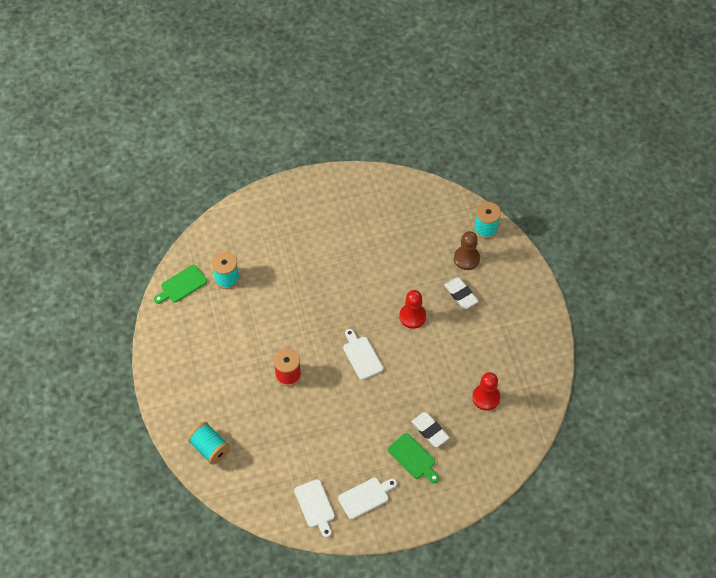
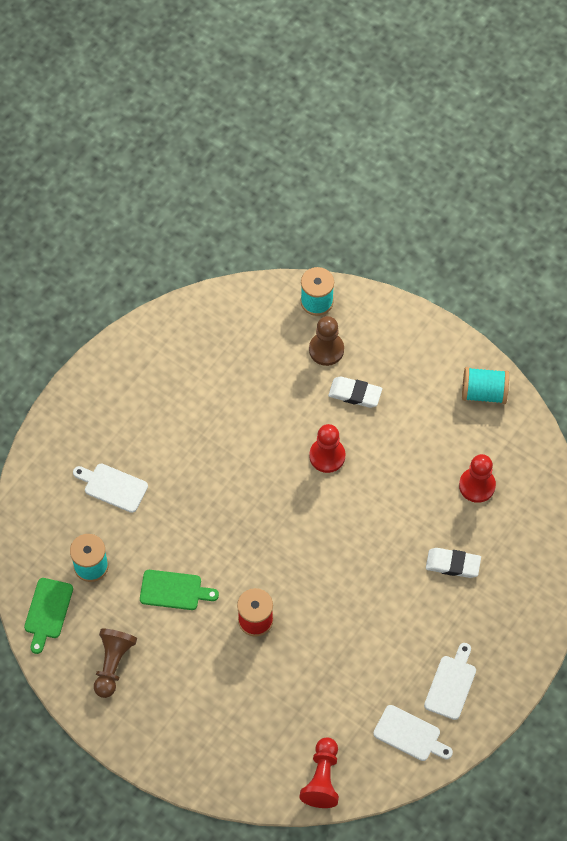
camera: 40 degrees left, 5 degrees up
(189, 339) = (113, 664): none -> brown pawn
(210, 448) = (246, 763): turquoise spool -> turquoise spool (484, 392)
(243, 490) = (322, 778): none -> red pawn
(362, 356) = (313, 539): white cutting board -> white cutting board (113, 486)
(413, 458) = (461, 606): green cutting board -> green cutting board (174, 590)

